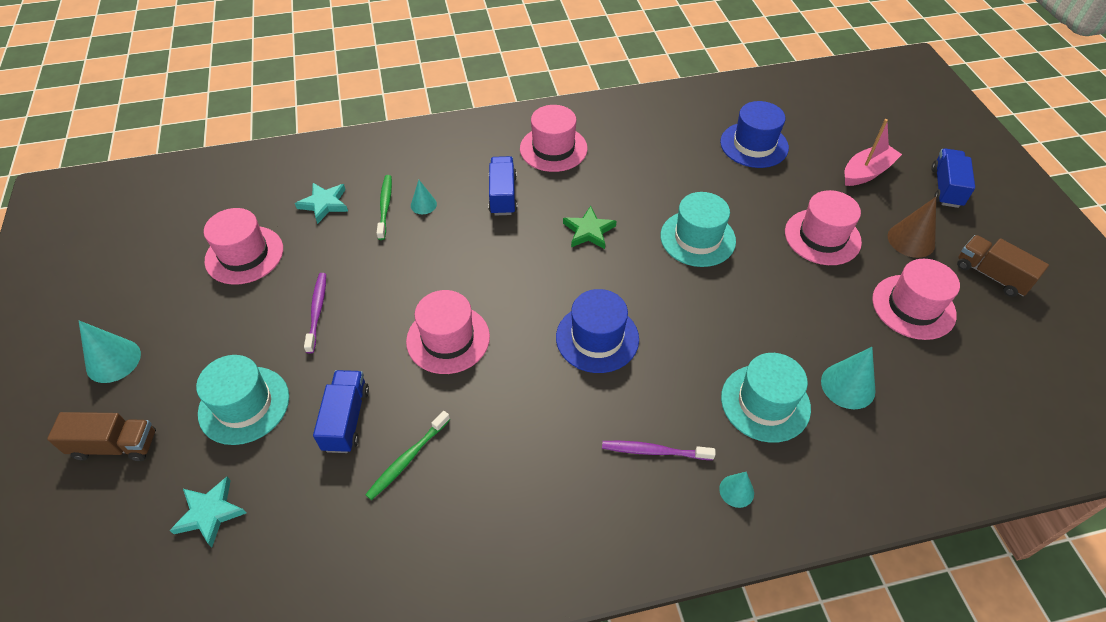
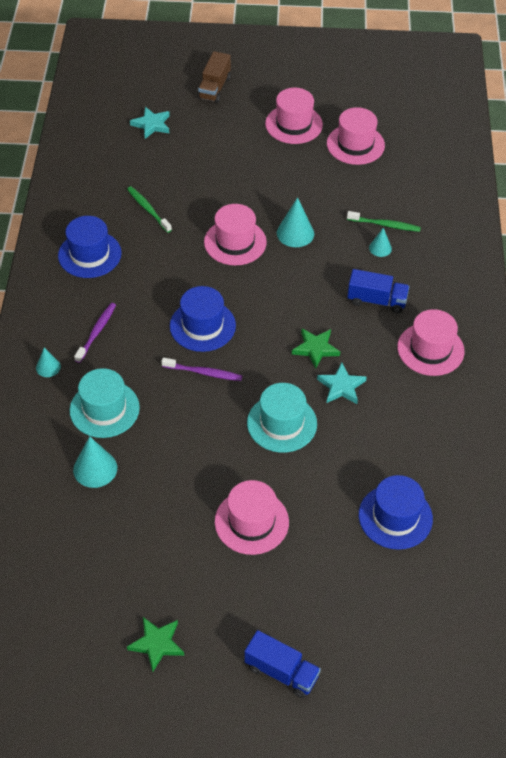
camera: 105 degrees right, 0 degrees up
(113, 360) = (280, 85): turquoise cone -> turquoise cone (295, 233)
(244, 405) = (221, 140): turquoise hat -> none
(317, 311) = (287, 178): purple toothbrush -> purple toothbrush (204, 373)
(324, 204) = (398, 190): turquoise star -> turquoise star (341, 386)
(346, 419) = (190, 185): blue truck -> none
(518, 509) = (89, 254): none -> blue hat
(866, 172) = (326, 605): pink boat -> none
(911, 240) = (222, 596): brown cone -> none
(913, 307) = (148, 556): pink hat -> pink hat (293, 124)
(991, 275) = (157, 644): brown truck -> green star

